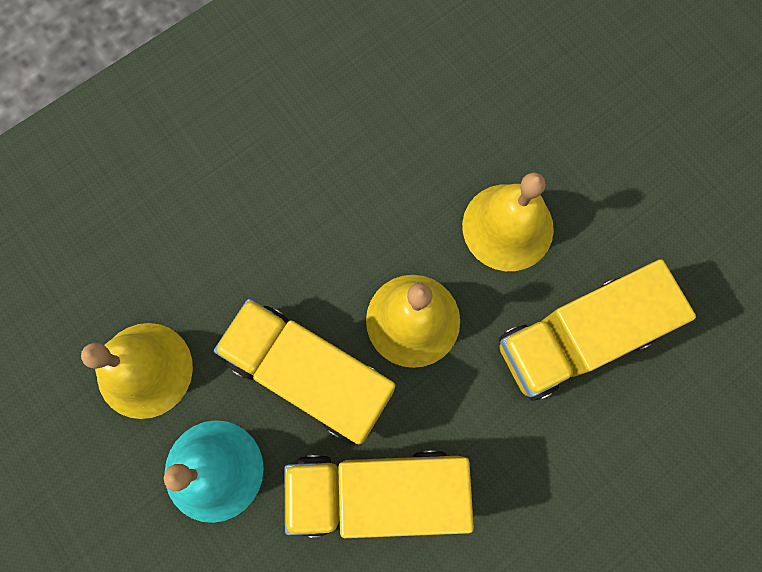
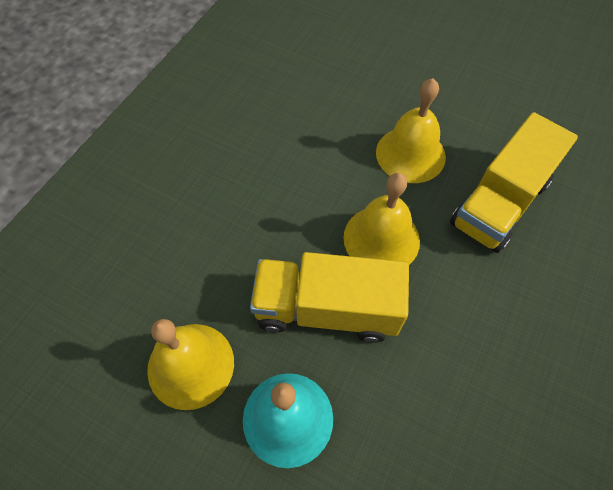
camera: 25 degrees left, 15 degrees down
(377, 491) = (426, 371): yellow truck -> none

